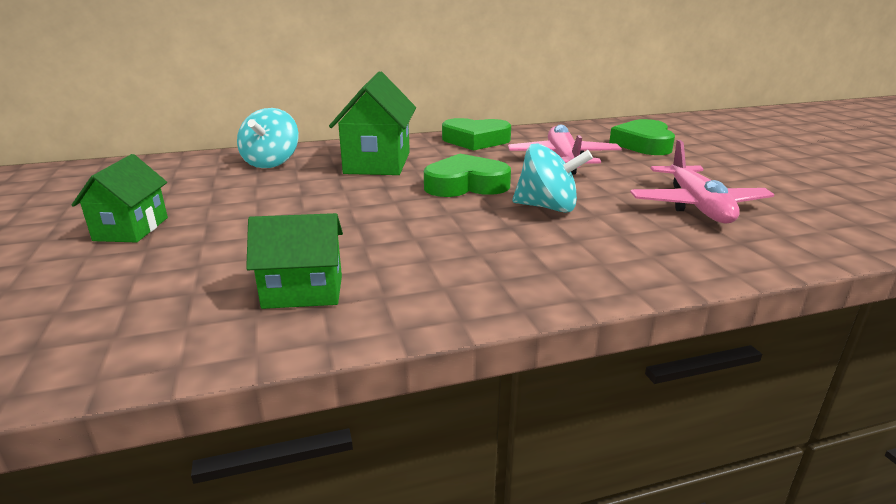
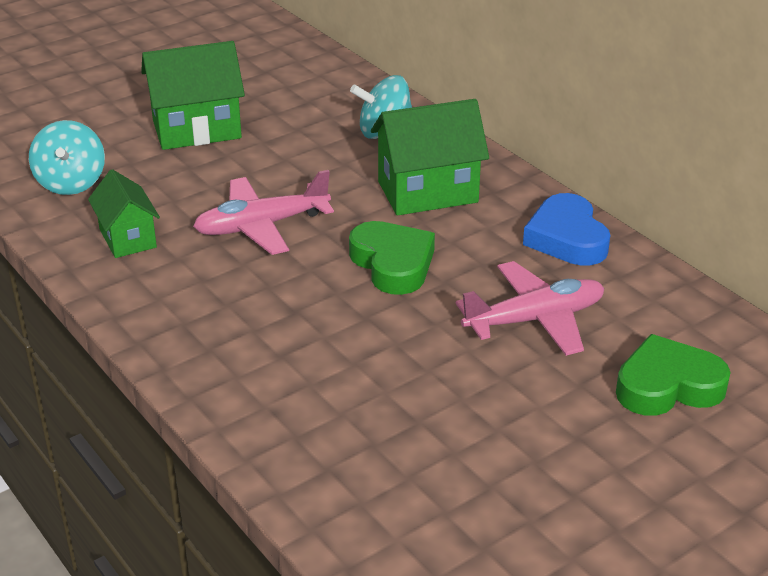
camera: 70 degrees right, 10 degrees up
(131, 229) = (196, 129): green house -> green house, size x1.61
(475, 140) = (567, 238): green heart -> blue heart
(547, 207) = (356, 328): turquoise spinning top -> turquoise spinning top (71, 183)
(697, 206) = (422, 438): pink plane -> pink plane (261, 226)

